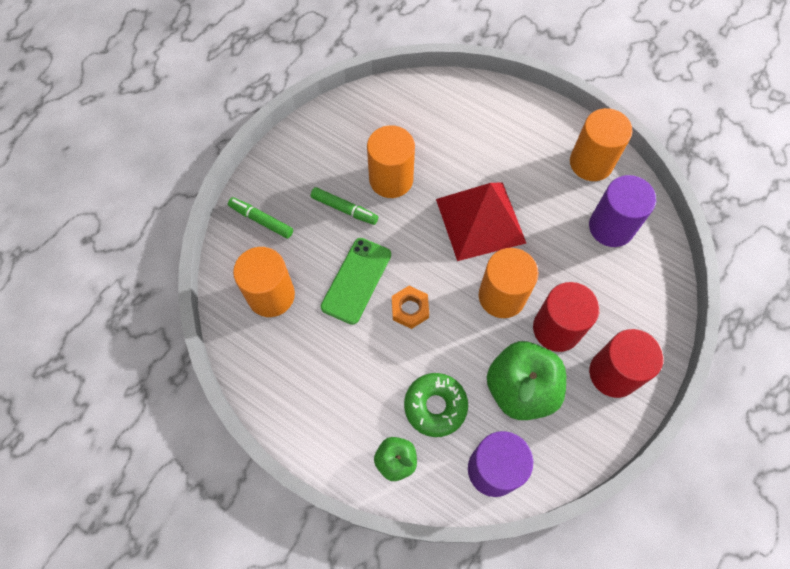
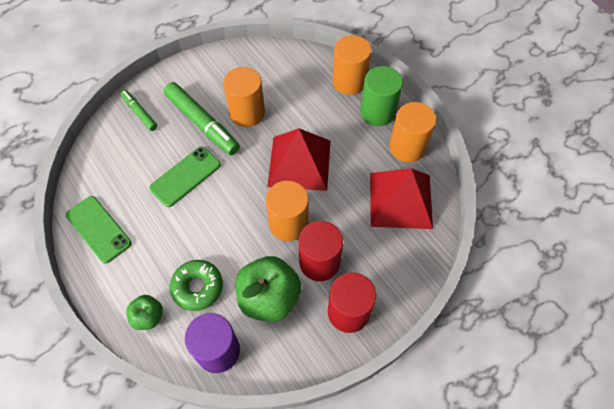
camera: 20 degrees right, 5 degrees down
(271, 295) = (120, 167): orange cylinder -> orange cylinder (349, 81)
(284, 380) = (98, 229): none -> green phone
(344, 209) = (202, 123): green marker -> green marker, size x1.81
(410, 309) = (214, 210): orange nut -> none
(539, 131) = (377, 112): none -> green cylinder
(611, 227) = (400, 200): purple cylinder -> red pyramid

